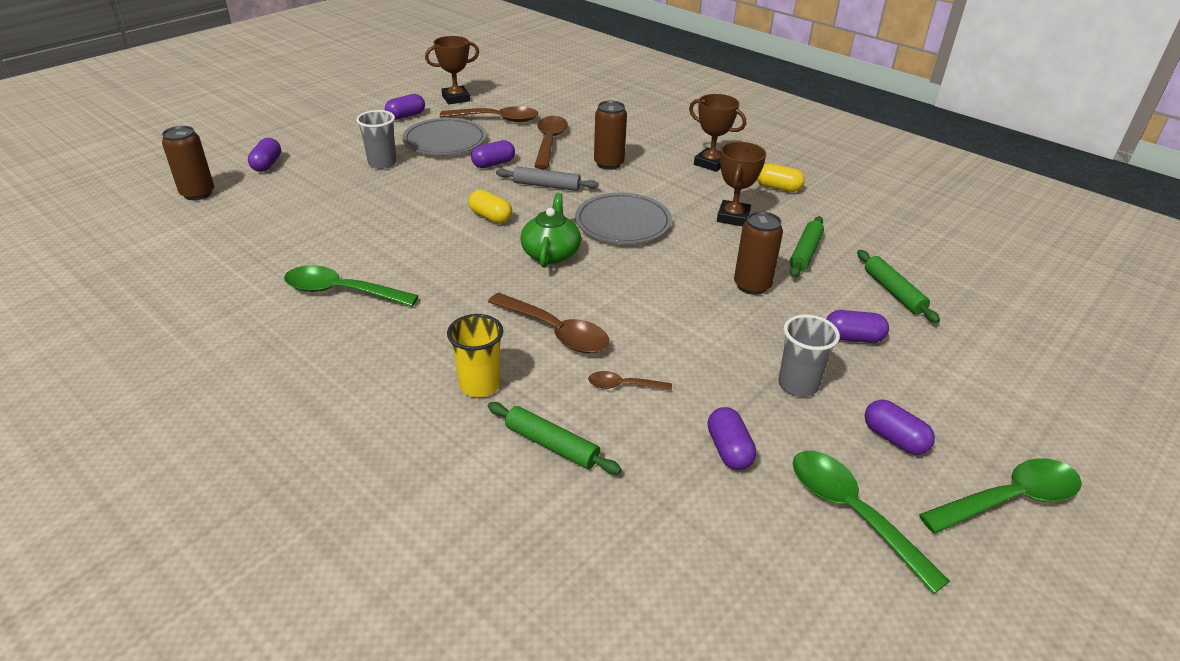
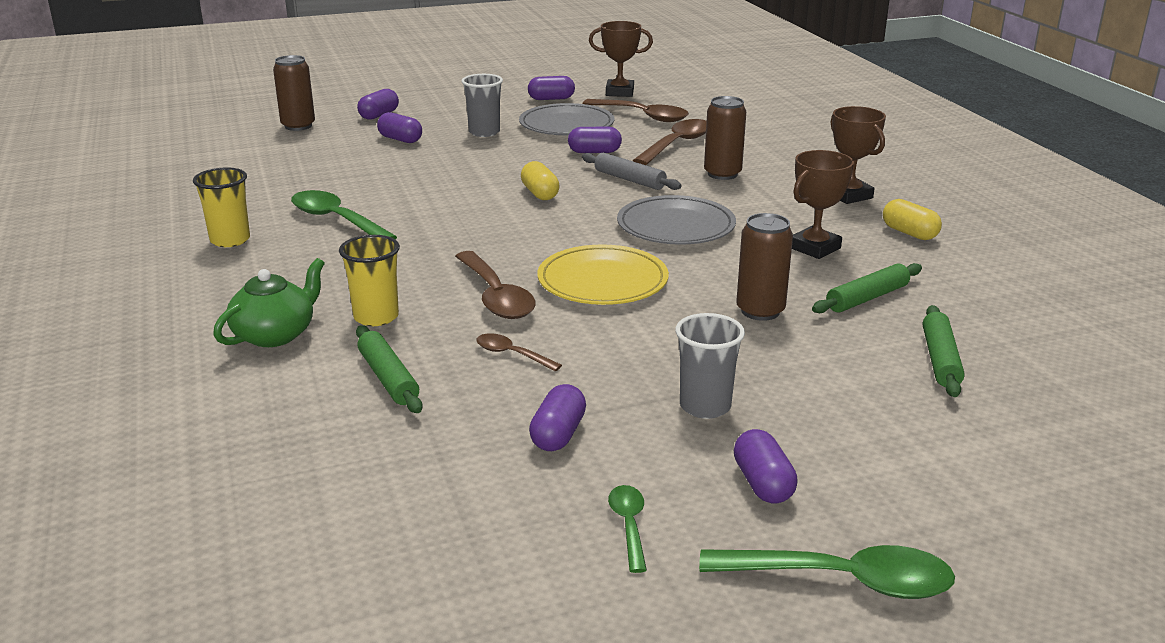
camera: 30 degrees right, 10 degrees down
(260, 343) = (230, 240): none -> yellow cup
(551, 253) = (566, 234): green teapot -> green teapot (275, 334)
(621, 291) = (602, 281): none -> yellow plate
(852, 512) = (629, 525): green spoon -> green spoon, size x0.53
(853, 338) = (828, 386): purple capsule -> purple capsule (400, 139)

